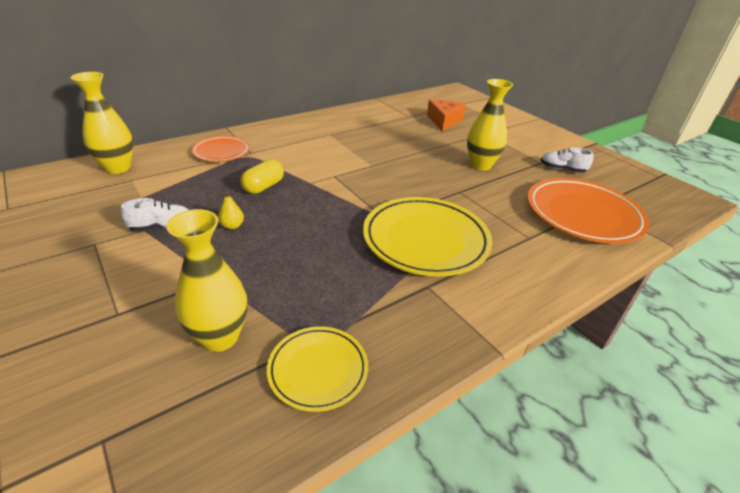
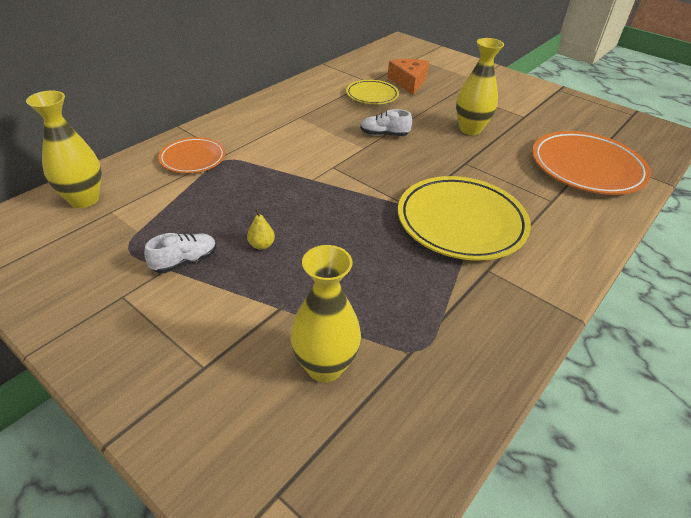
camera: 15 degrees left, 5 degrees up
(263, 187) = (266, 193): yellow capsule -> none
(318, 370) = (435, 375): yellow plate -> yellow plate (372, 95)
(562, 169) = (547, 121): white shoe -> white shoe (384, 134)

